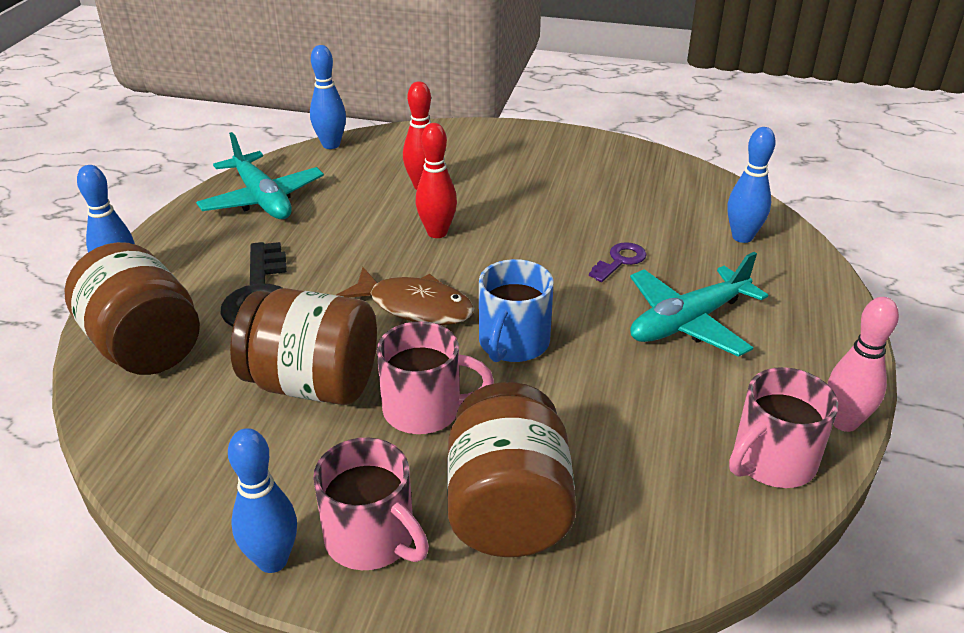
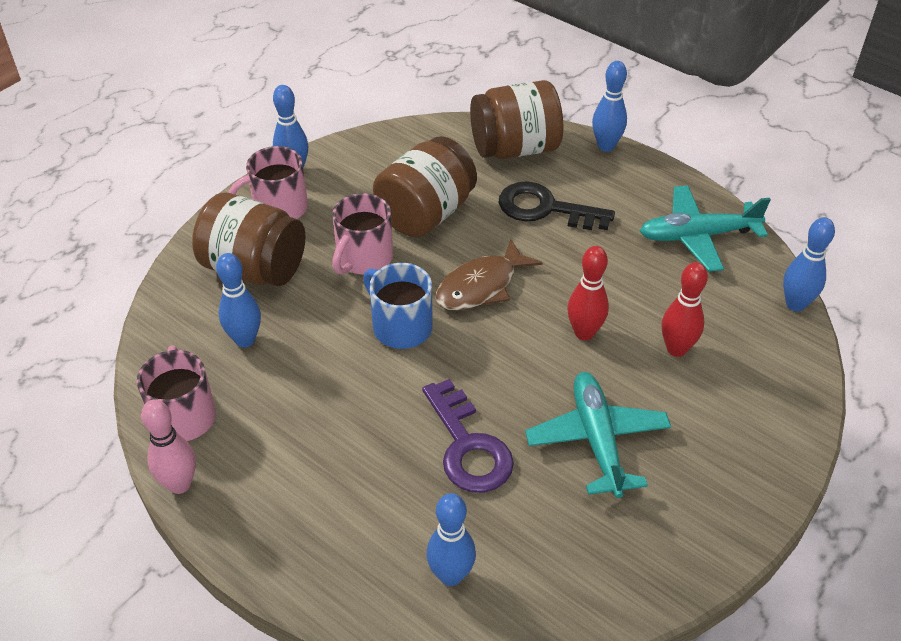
camera: 115 degrees right, 10 degrees up
(620, 261) = (468, 446): purple key -> purple key, size x1.83
(629, 460) = (245, 340): none -> blue bowling pin
(688, 322) = (353, 450): turquoise plane -> turquoise plane (597, 439)

